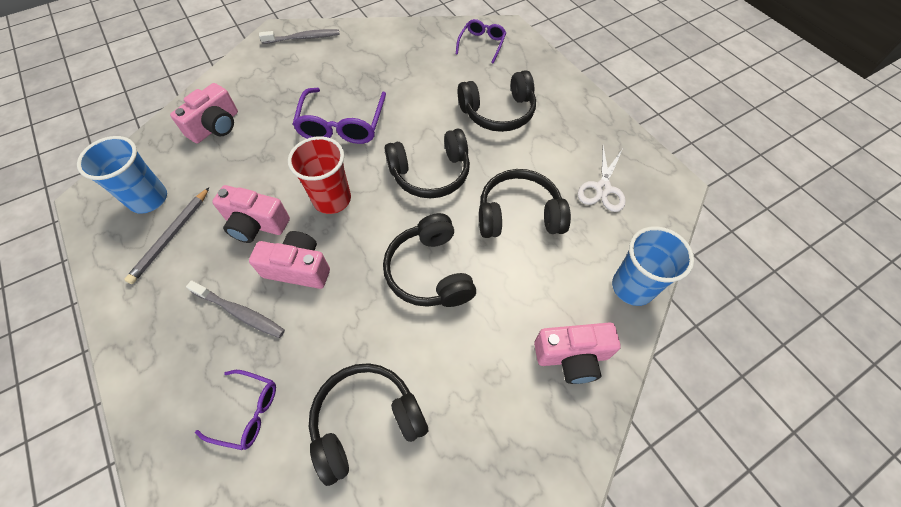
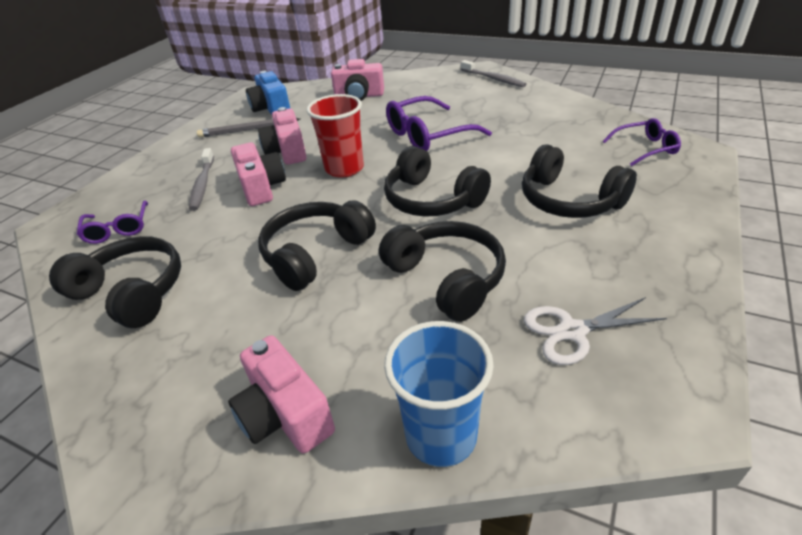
camera: 60 degrees right, 20 degrees down
(148, 199) = (271, 109): blue cup -> blue camera

